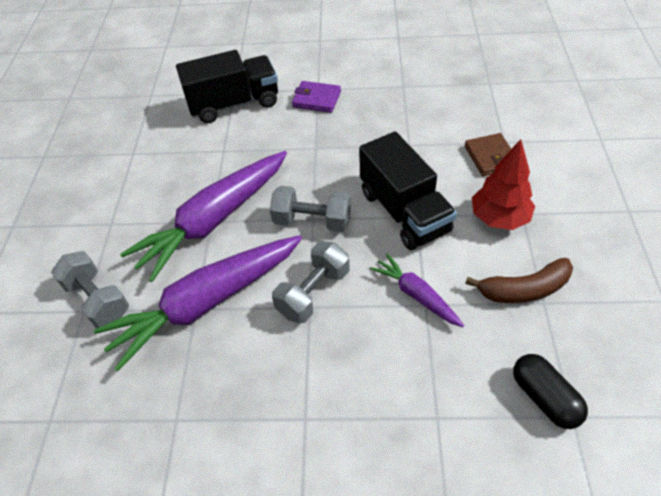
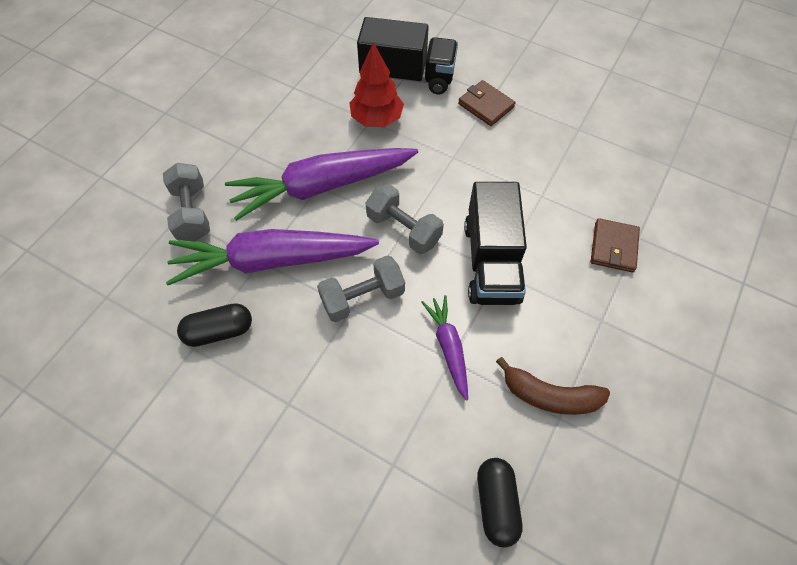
camera: 25 degrees right, 10 degrees up
(193, 390) = (219, 331): none -> black capsule
(316, 99) = (486, 105): purple wallet -> brown wallet
(499, 218) = (576, 314): red tree -> red tree (376, 119)

